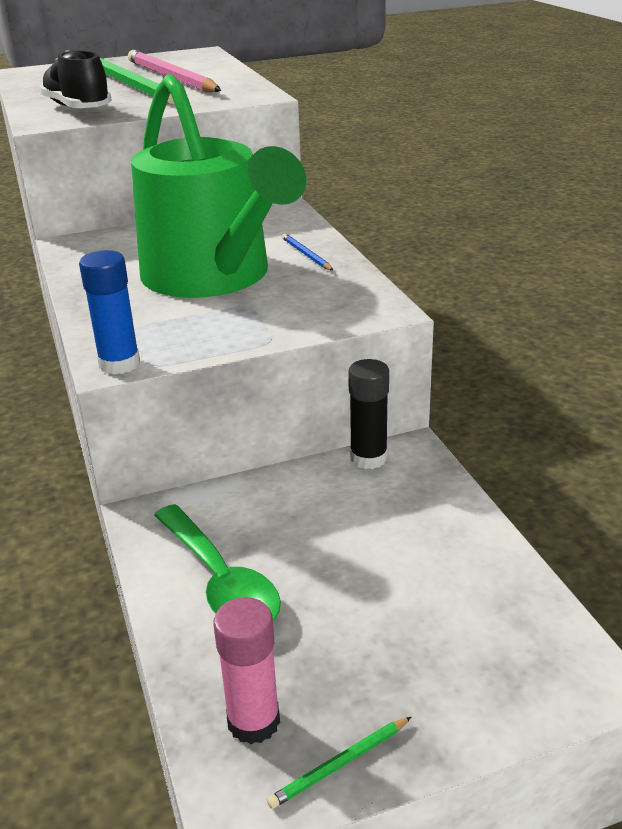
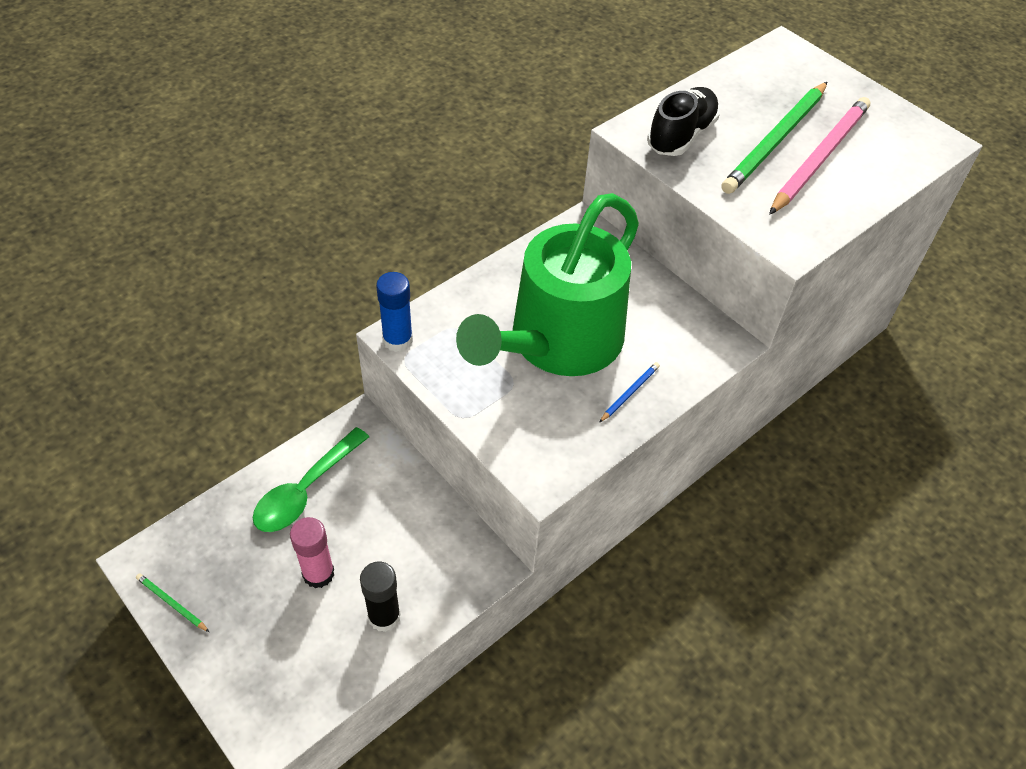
camera: 65 degrees right, 20 degrees up
(253, 721) = (194, 549): pink glue stick -> pink glue stick (318, 573)
(368, 458) = (470, 539): black glue stick -> black glue stick (384, 616)

